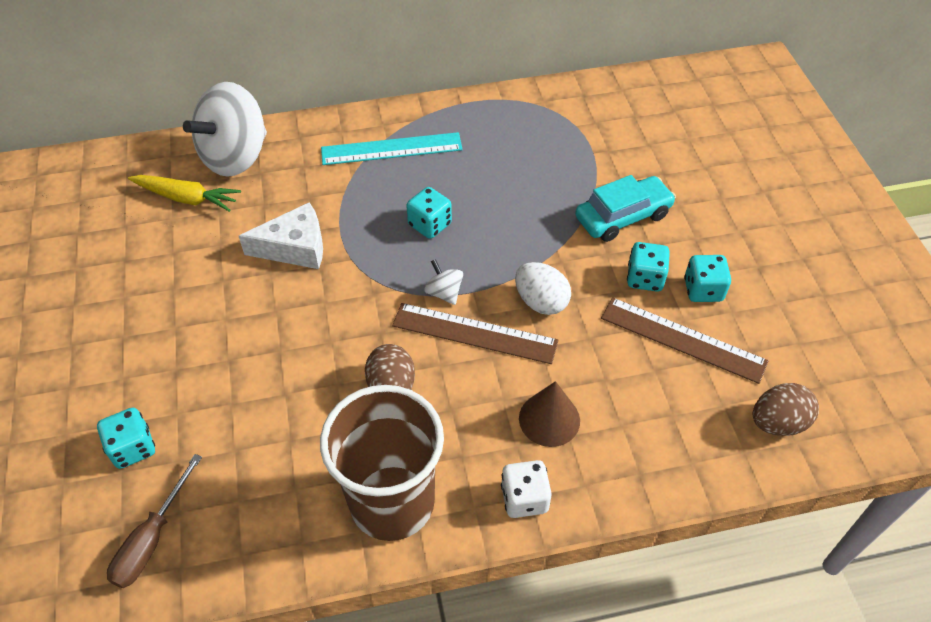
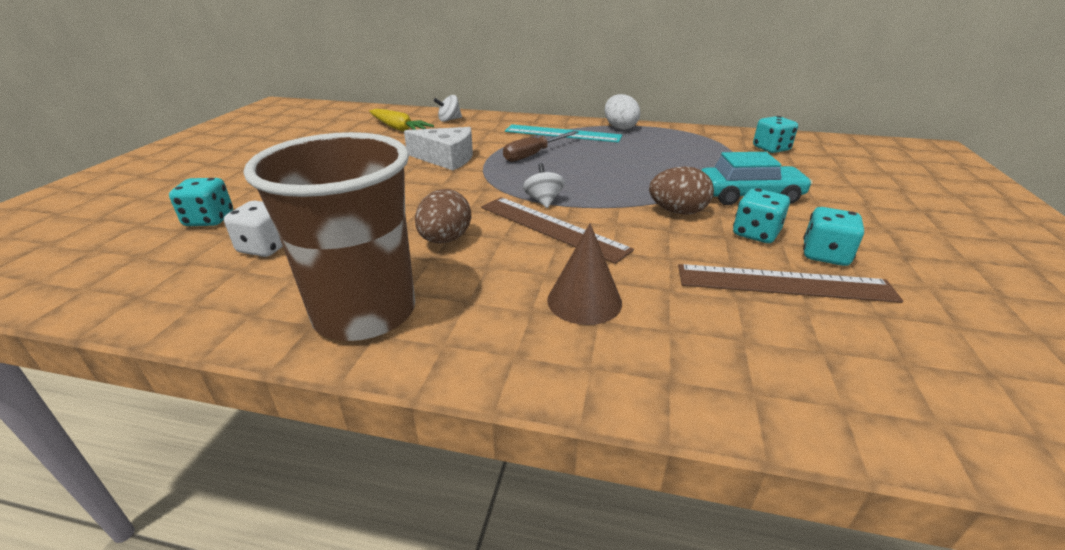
camera: 25 degrees right, 20 degrees down
(151, 539) = (144, 272): brown screwdriver -> brown screwdriver (533, 154)
(235, 157) = (449, 120): white spinning top -> white spinning top, size x0.42
(429, 225) = (562, 168): turquoise dice -> turquoise dice (771, 149)
(524, 498) = (506, 355): white dice -> white dice (266, 247)
(541, 302) = (632, 224): white egg -> white egg (620, 127)
(682, 340) = (784, 284): brown ruler -> brown ruler turned 45 degrees counterclockwise
(777, 422) = (908, 391): brown egg -> brown egg (677, 212)

